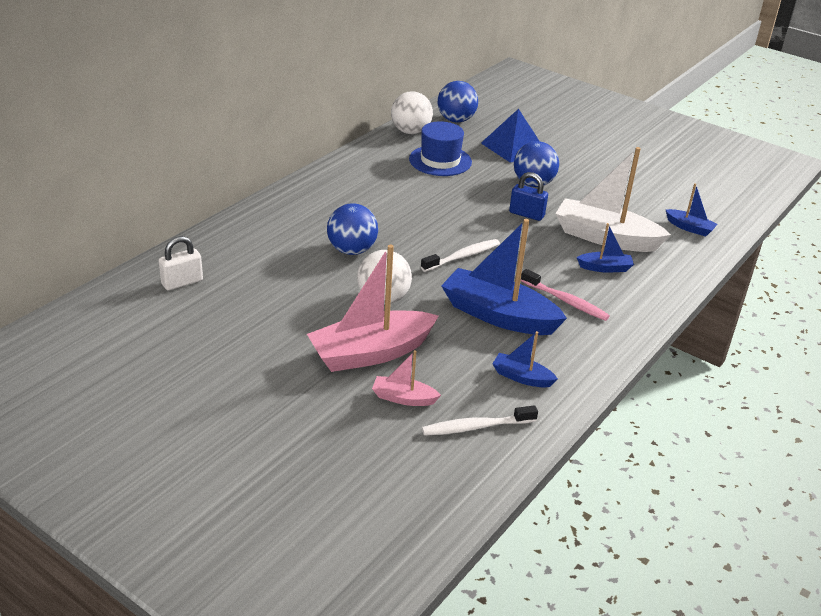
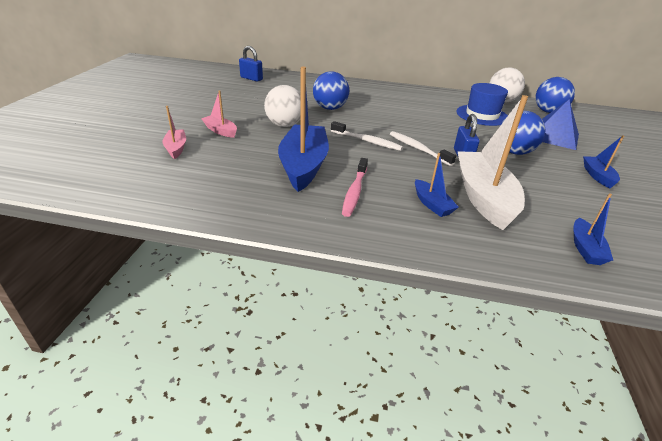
camera: 65 degrees right, 0 degrees up
(182, 282) = (251, 78): white padlock -> blue padlock
(371, 353) = (220, 131): pink boat -> pink boat, size x0.48
(476, 427) = (153, 178): white toothbrush -> white toothbrush (418, 149)
(522, 377) = (227, 187): blue boat -> blue boat (597, 176)

